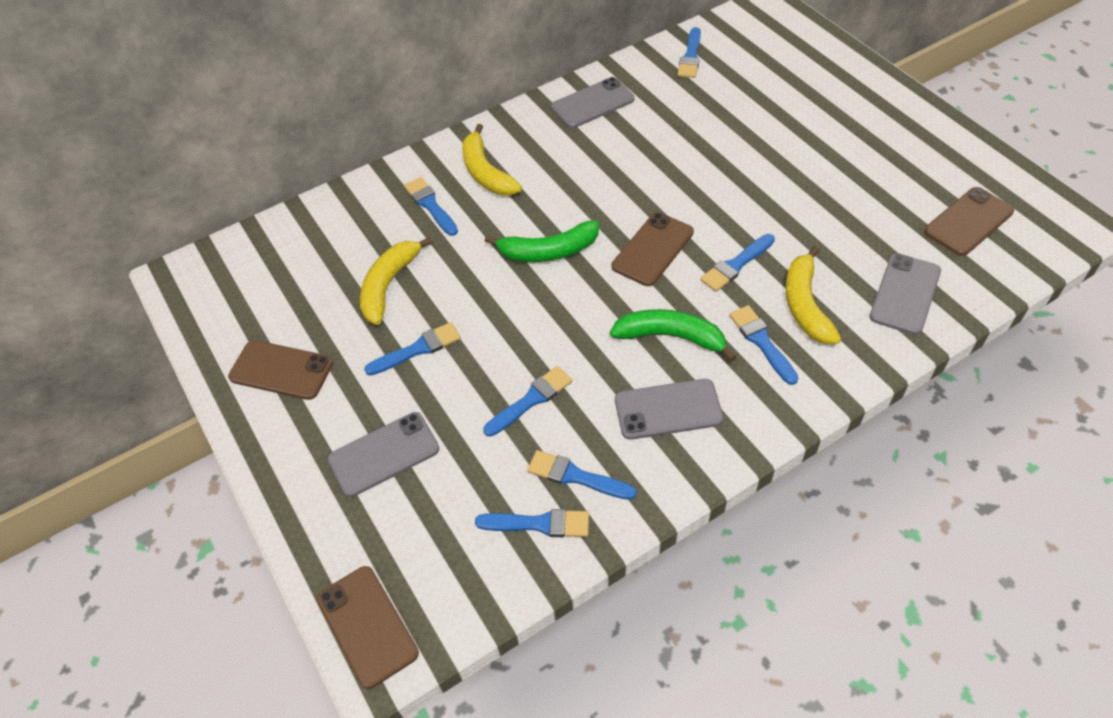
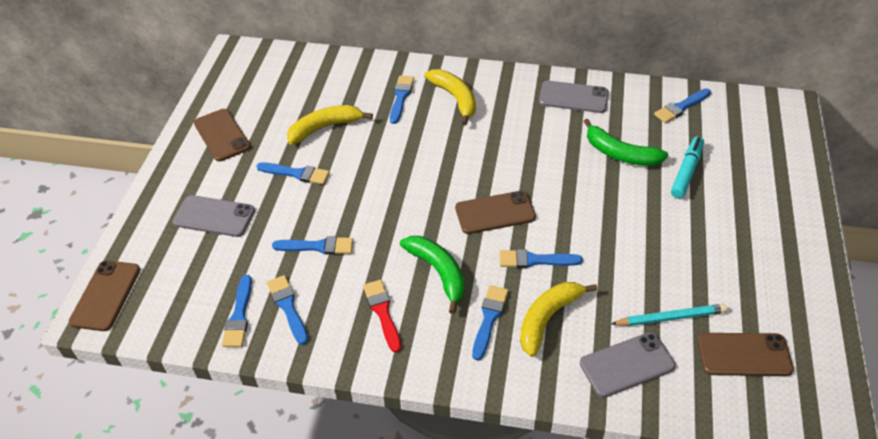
camera: 40 degrees right, 5 degrees down
(486, 172) = (455, 98): yellow banana -> yellow banana turned 135 degrees clockwise
(539, 524) = (239, 315): blue brush -> blue brush turned 45 degrees clockwise
(548, 251) = (432, 170): green banana -> green banana (620, 153)
(668, 409) = (382, 312): grey phone -> red brush
(759, 107) = (686, 171): none -> turquoise marker
(889, 233) = (670, 317): none -> turquoise pencil

